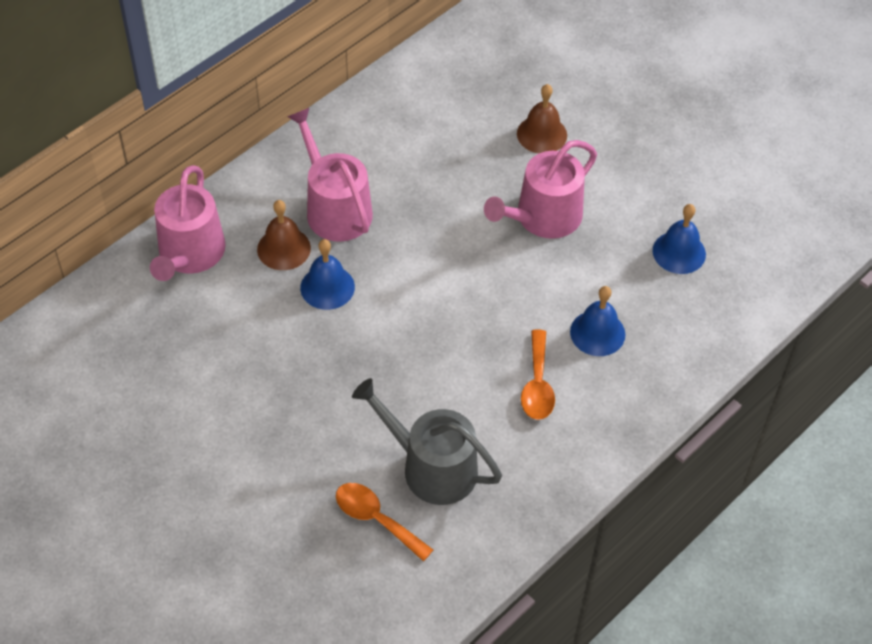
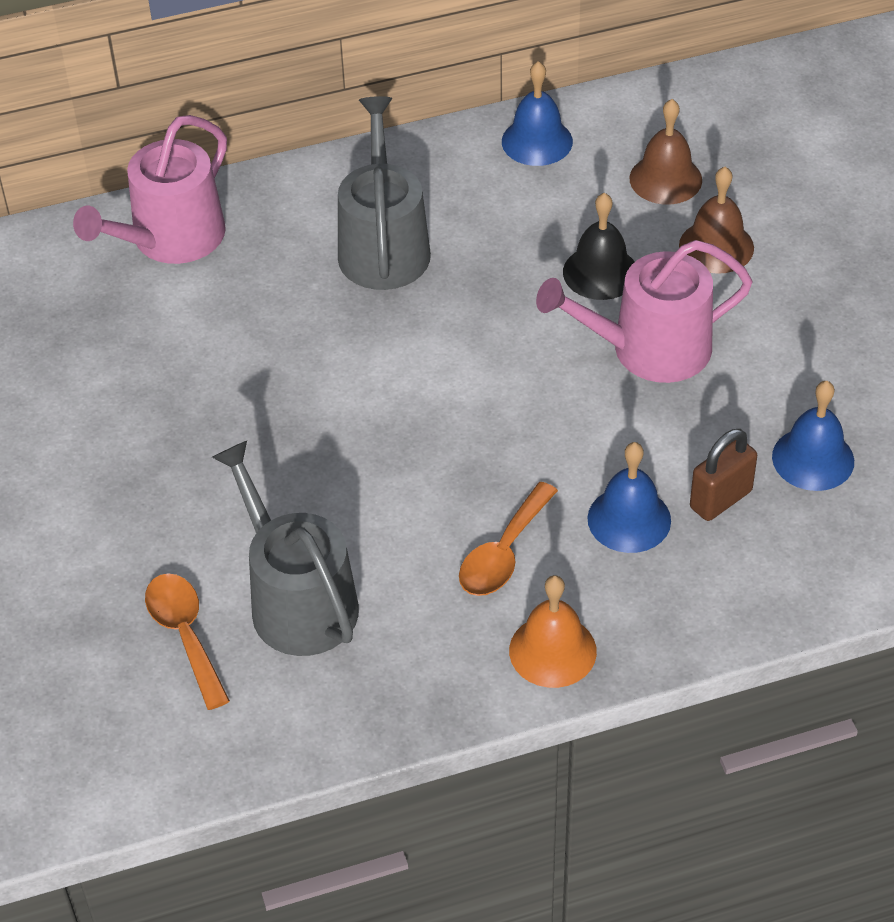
camera: 30 degrees right, 5 degrees down
(284, 248) = (288, 271): brown bell -> brown bell (665, 179)
(327, 287) = (311, 335): blue bell -> blue bell (537, 141)
(335, 208) = (383, 246): pink watering can -> grey watering can
(482, 177) = (600, 272): none -> black bell
(604, 434) = (552, 651): none -> orange bell
(642, 299) = (720, 499): none -> brown padlock

